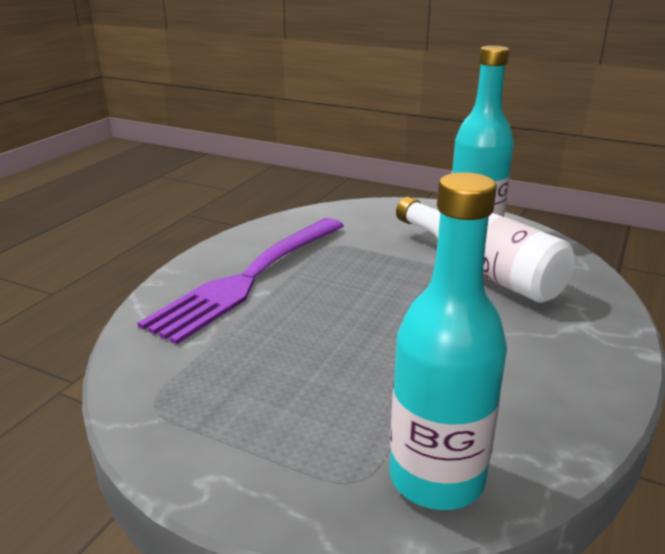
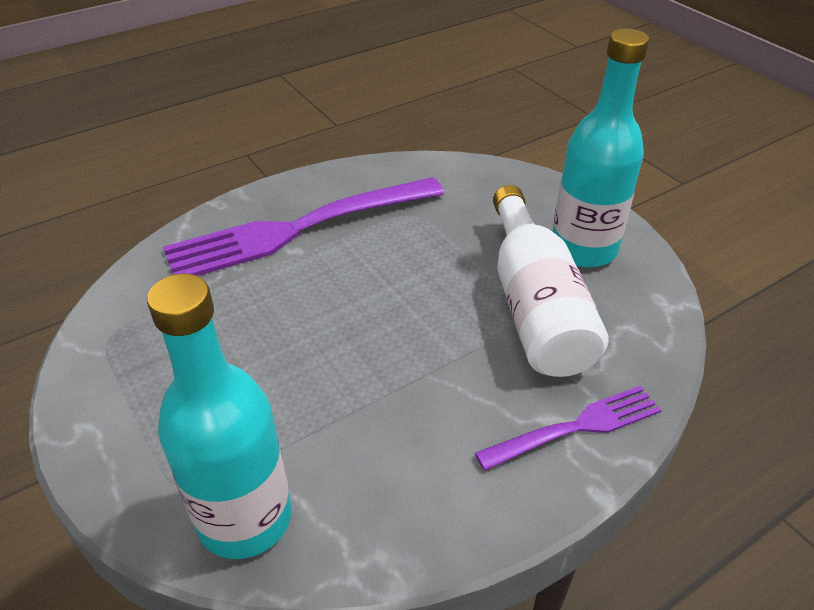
camera: 30 degrees right, 15 degrees up
(590, 325) = (575, 427): none -> purple fork

